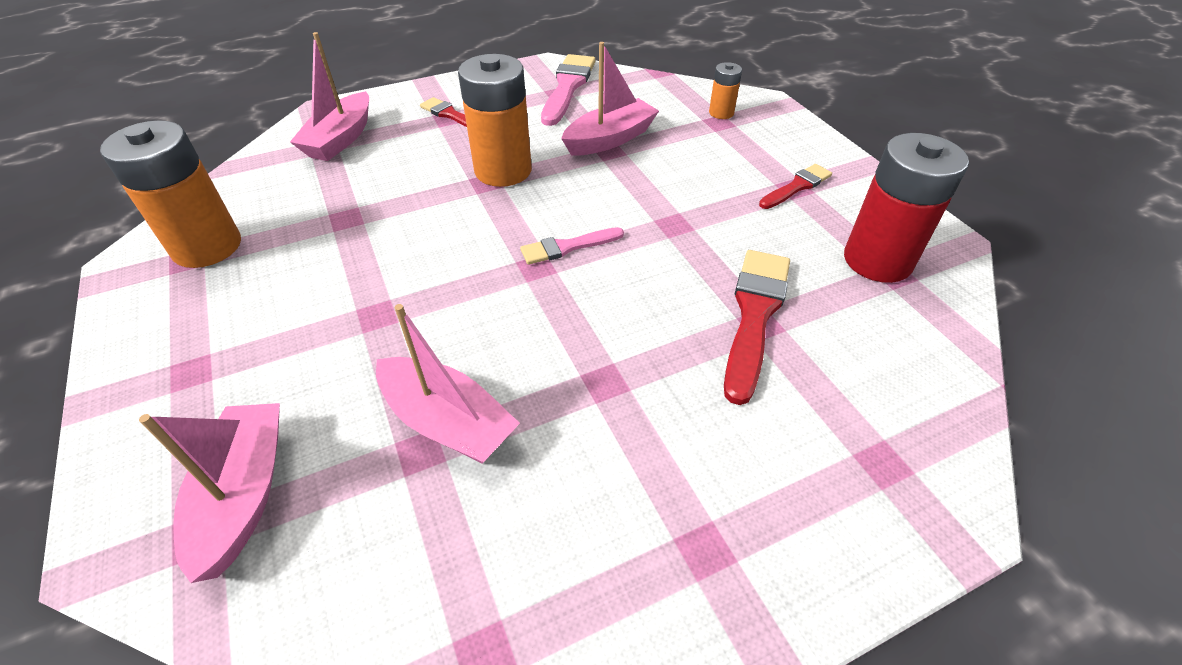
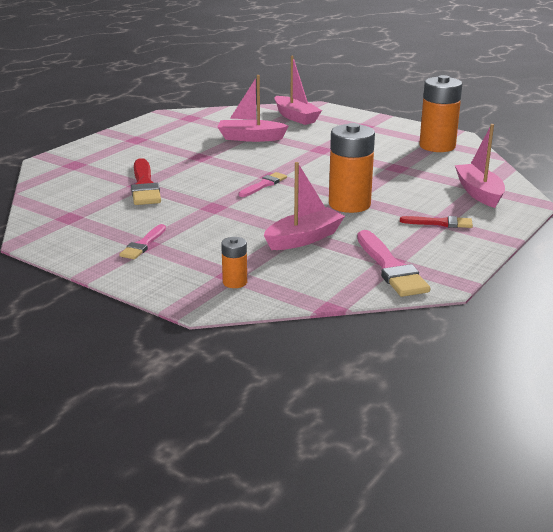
camera: 150 degrees right, 20 degrees down
(610, 139) = (304, 238): pink boat -> pink boat turned 150 degrees counterclockwise
(797, 186) = (143, 244): red brush -> pink brush
(877, 260) = (80, 220): red battery -> none

